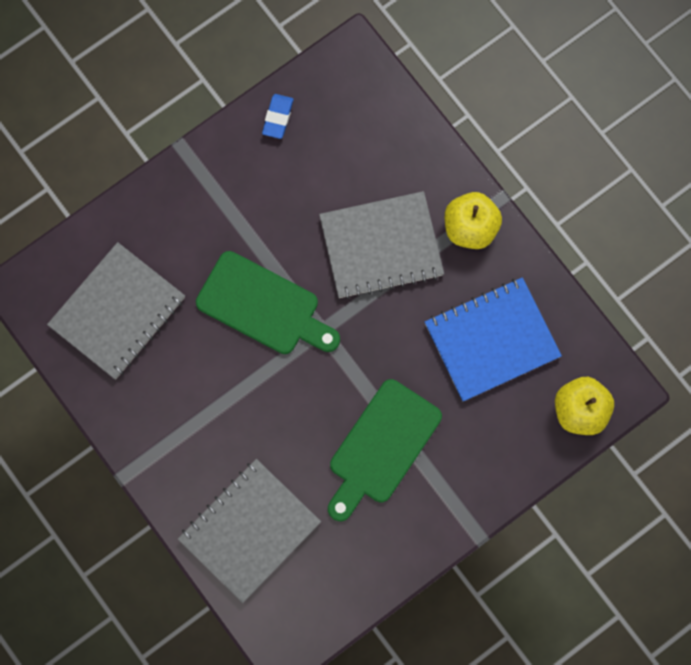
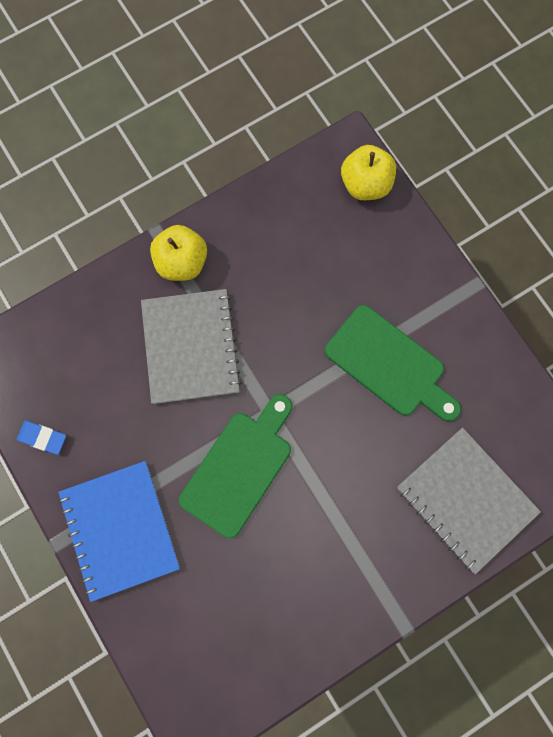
camera: 85 degrees left, 0 degrees up
(117, 312) = (231, 623): grey notebook -> none
(491, 340) = (293, 254): blue notebook -> blue notebook (120, 530)

